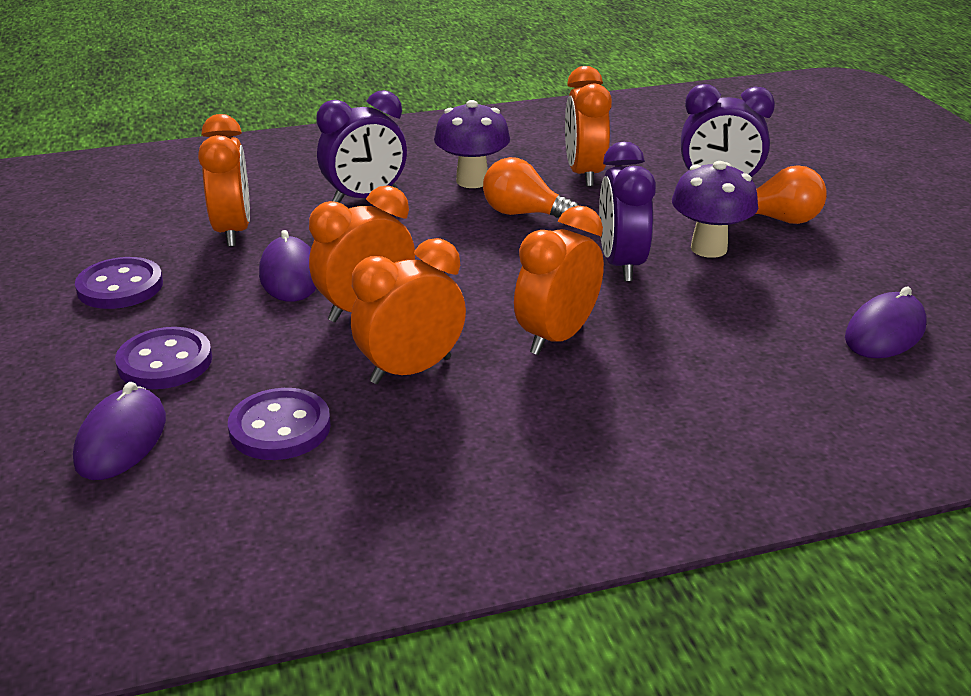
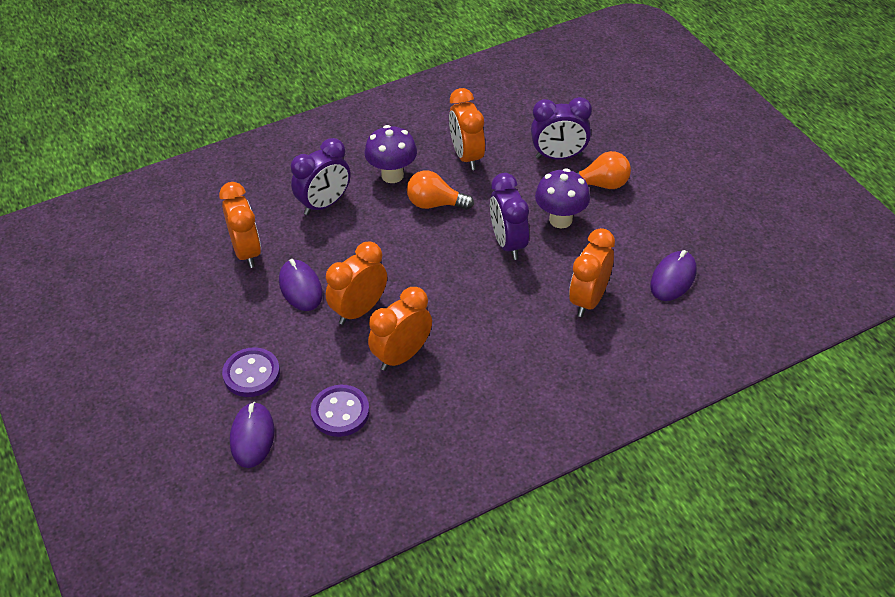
camera: 10 degrees left, 15 degrees up
(120, 286) = (194, 315): purple button -> none
(557, 337) = (482, 314): orange clock -> orange clock (588, 300)

